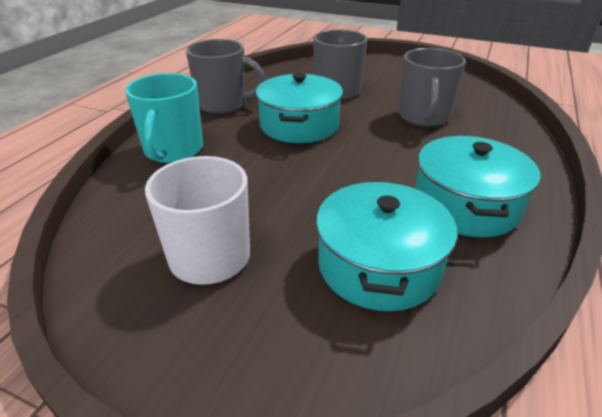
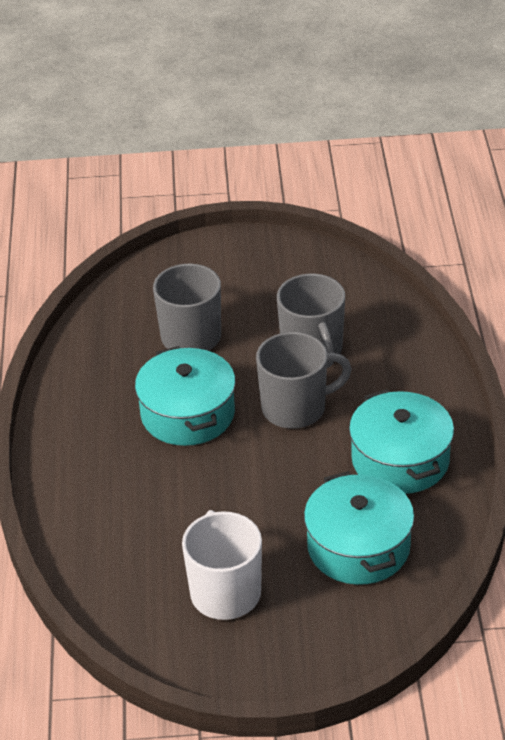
camera: 25 degrees left, 5 degrees up
(173, 150) = (84, 501): turquoise mug -> none
(223, 104) = (73, 411): grey mug -> grey mug (296, 408)

